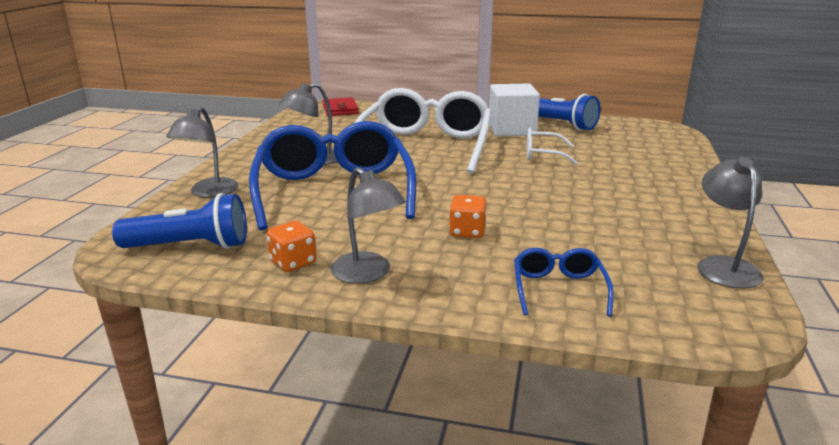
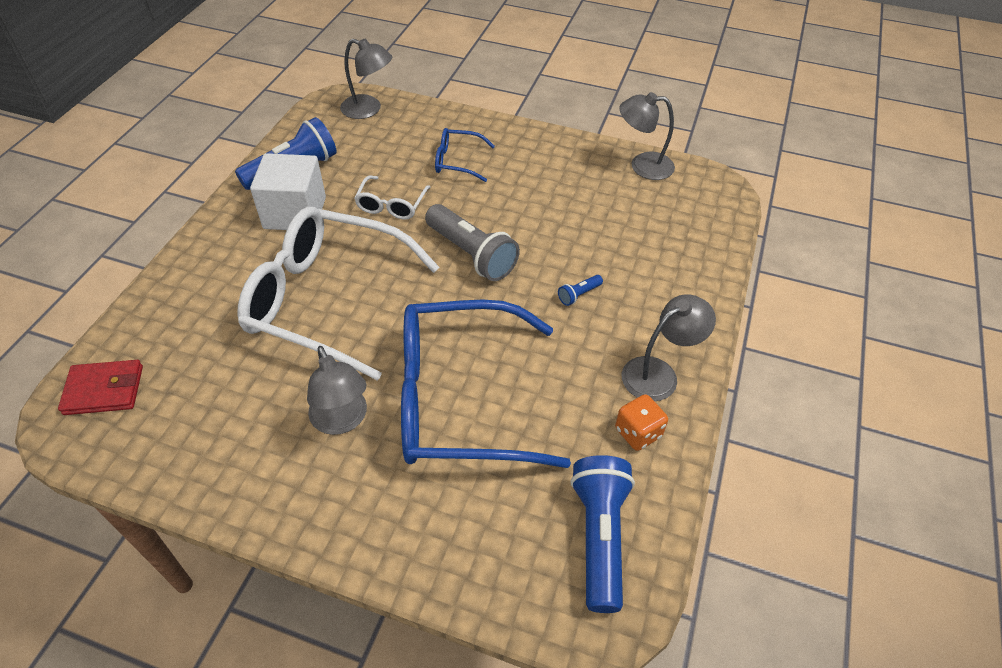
camera: 85 degrees left, 25 degrees up
(209, 192) = (439, 543): grey lamp -> grey lamp (369, 109)
(467, 232) = (579, 295): orange dice -> blue flashlight
(499, 185) = (471, 254): none -> grey flashlight
(558, 289) = (679, 257): blue glasses -> blue glasses (457, 161)

